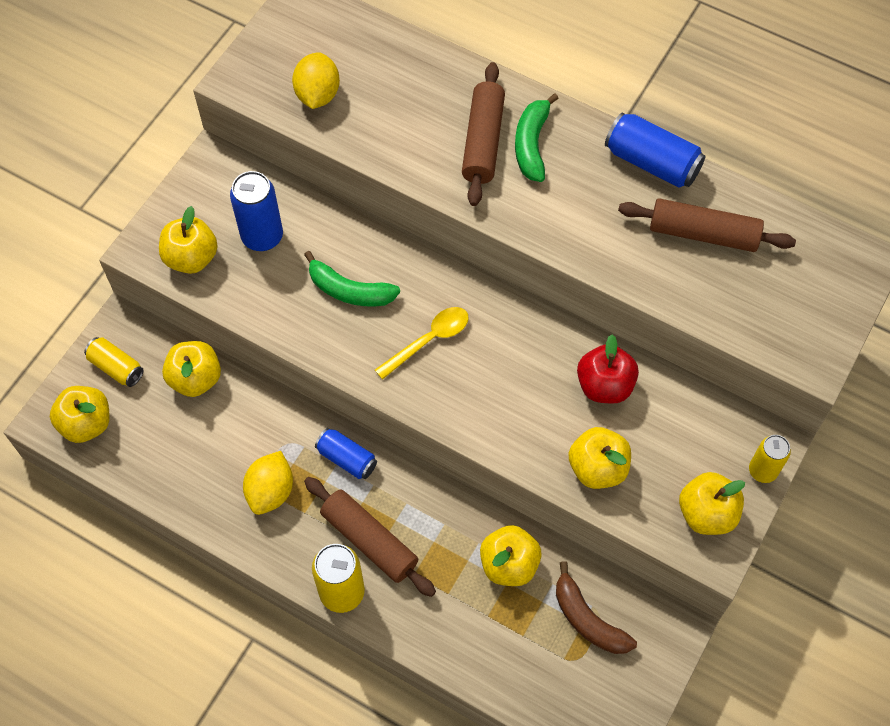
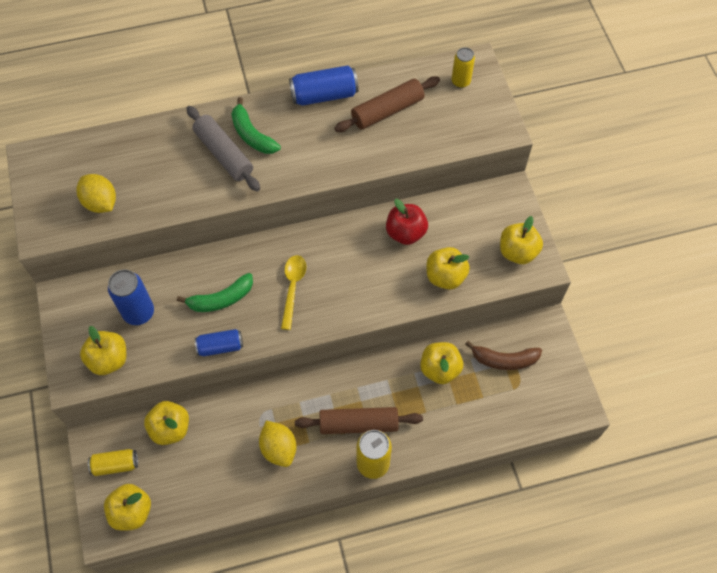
camera: 45 degrees left, 0 degrees up
(347, 459) = (301, 393): blue can -> blue can (220, 346)
(483, 141) = (224, 154): brown rolling pin -> grey rolling pin
(762, 470) = (520, 208): yellow can -> yellow can (460, 81)

